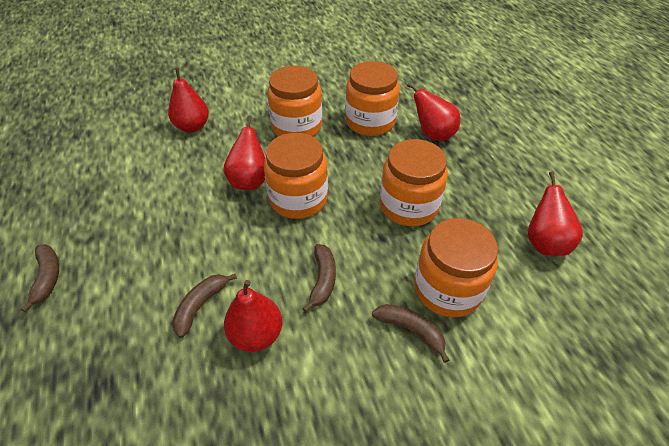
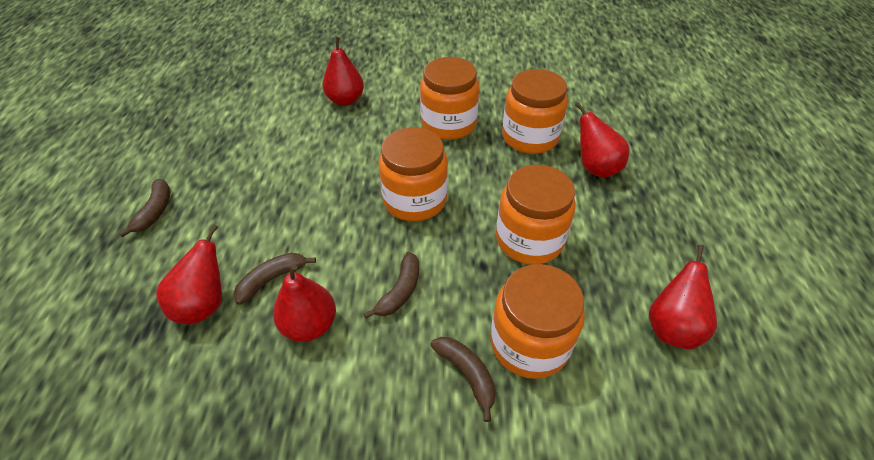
camera: 20 degrees right, 0 degrees up
(250, 181) = (375, 168): red pear -> red pear (204, 304)

